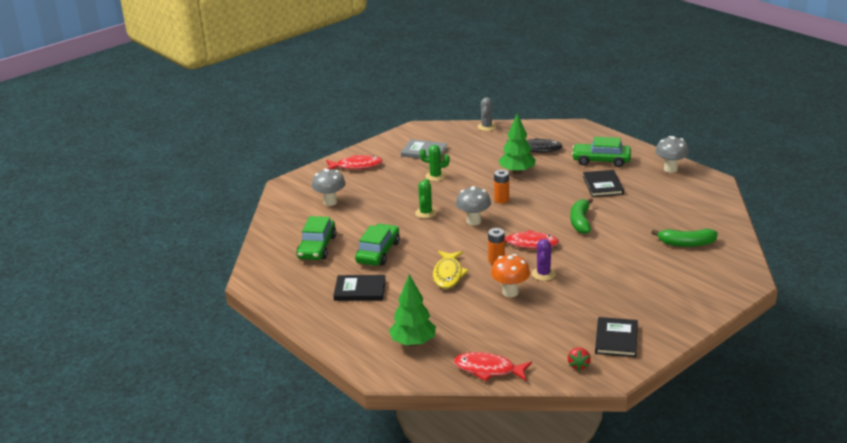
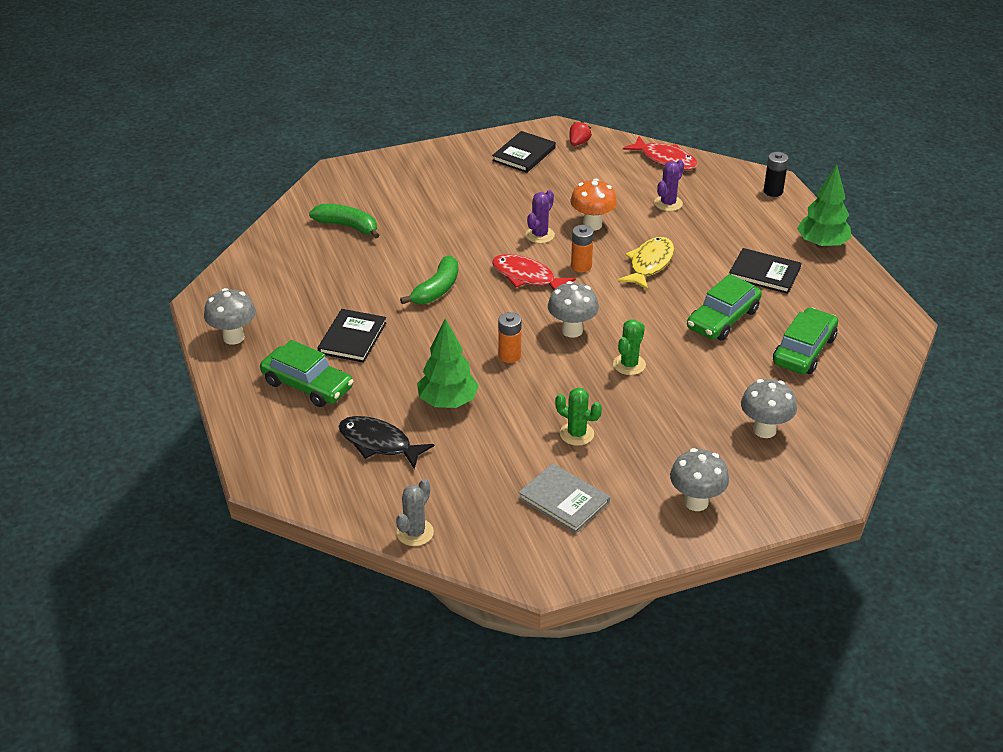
camera: 160 degrees left, 10 degrees up
(356, 166) = (696, 502): red fish -> grey mushroom
(376, 363) = (773, 191): none -> black battery
(413, 343) = (727, 201): green tree -> green tree (822, 244)
(461, 326) = (668, 203): none -> purple cactus

